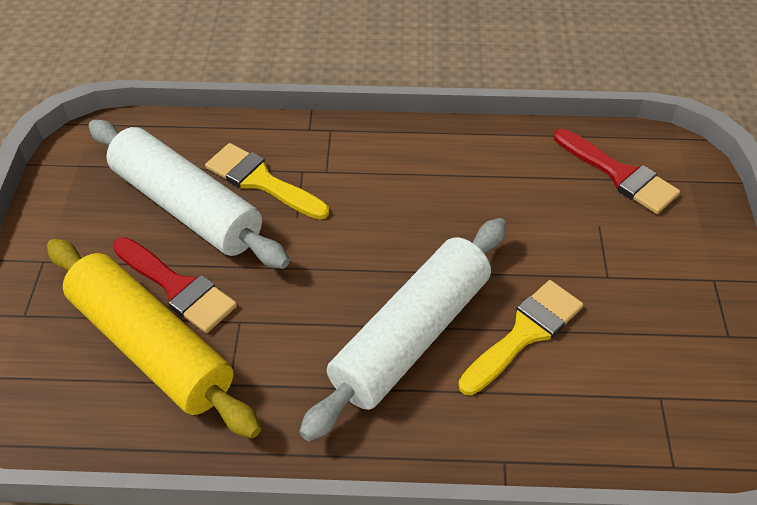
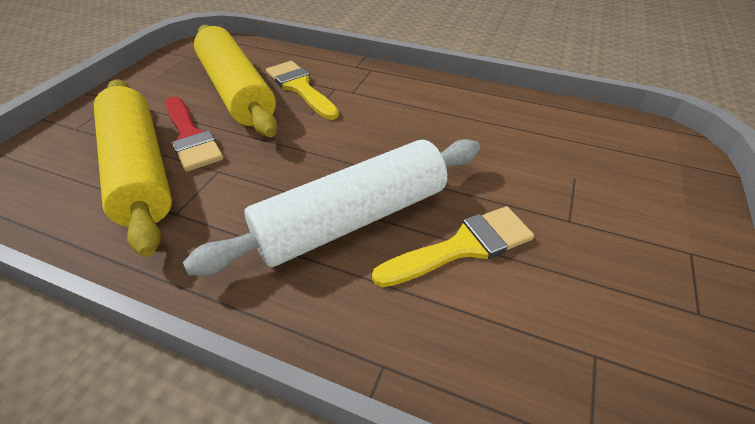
camera: 20 degrees right, 5 degrees down
(187, 207) = (237, 91): white rolling pin -> yellow rolling pin
(620, 175) = (608, 144): red brush -> none

